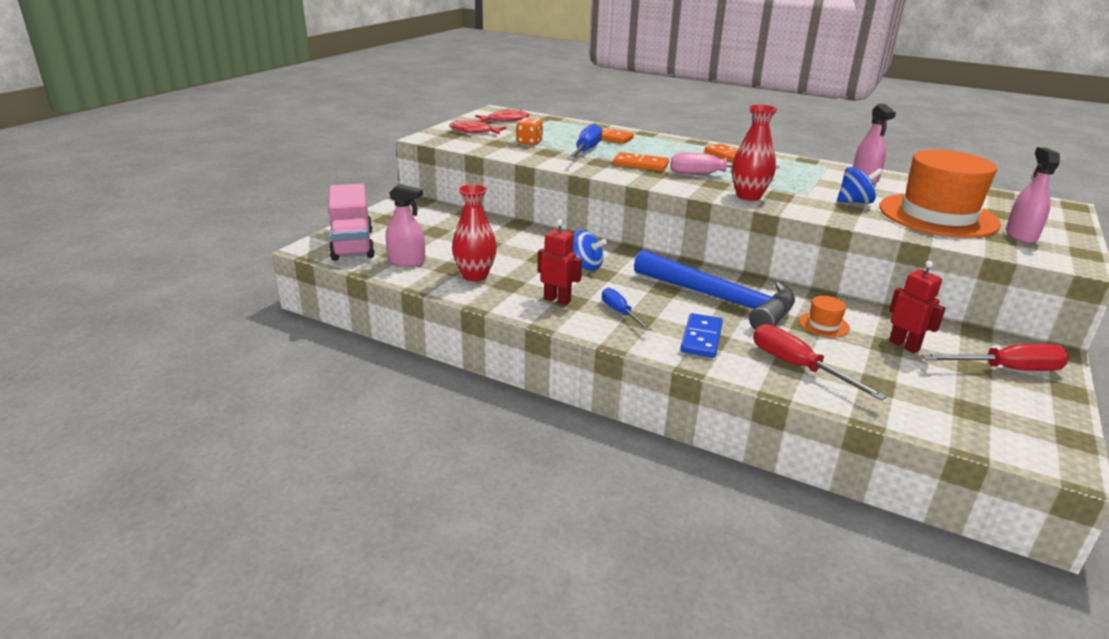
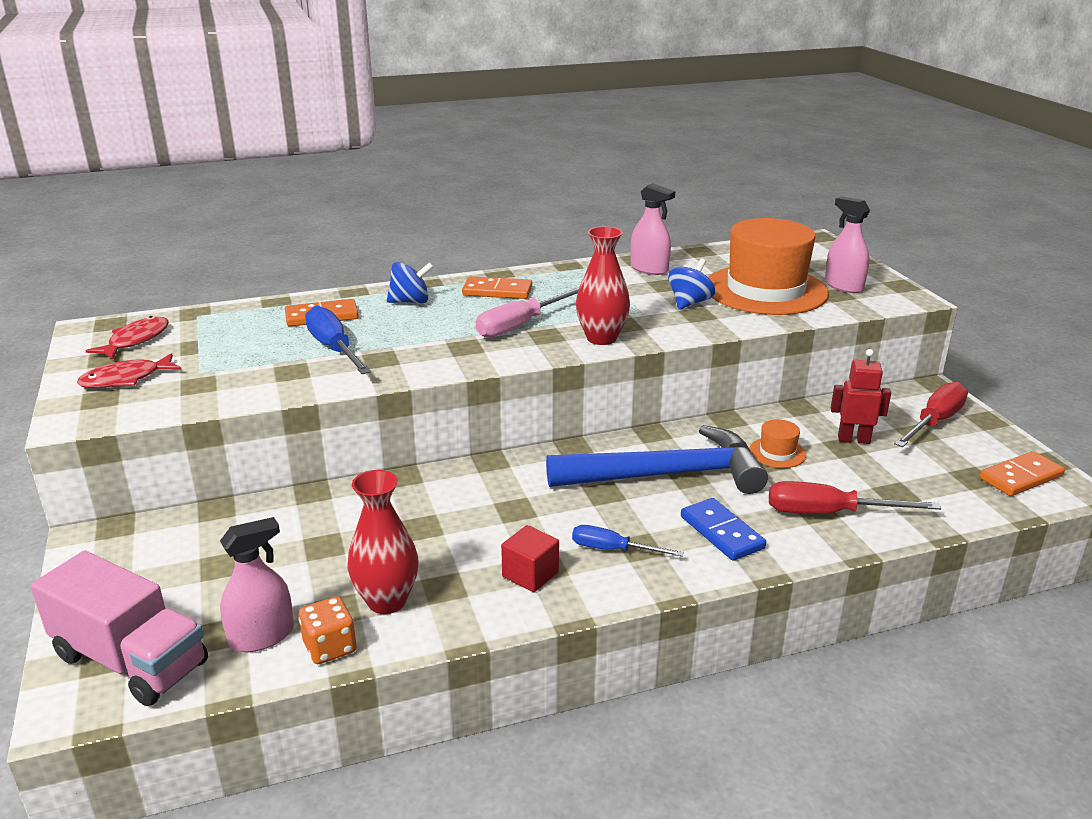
camera: 45 degrees left, 0 degrees up
(529, 142) = (240, 365): orange dice -> orange dice (330, 647)
(557, 300) = (530, 574): red robot -> red cube
(586, 266) = (485, 509): blue spinning top -> blue spinning top (410, 301)
(640, 164) = (430, 342): orange domino -> orange domino (1021, 477)

